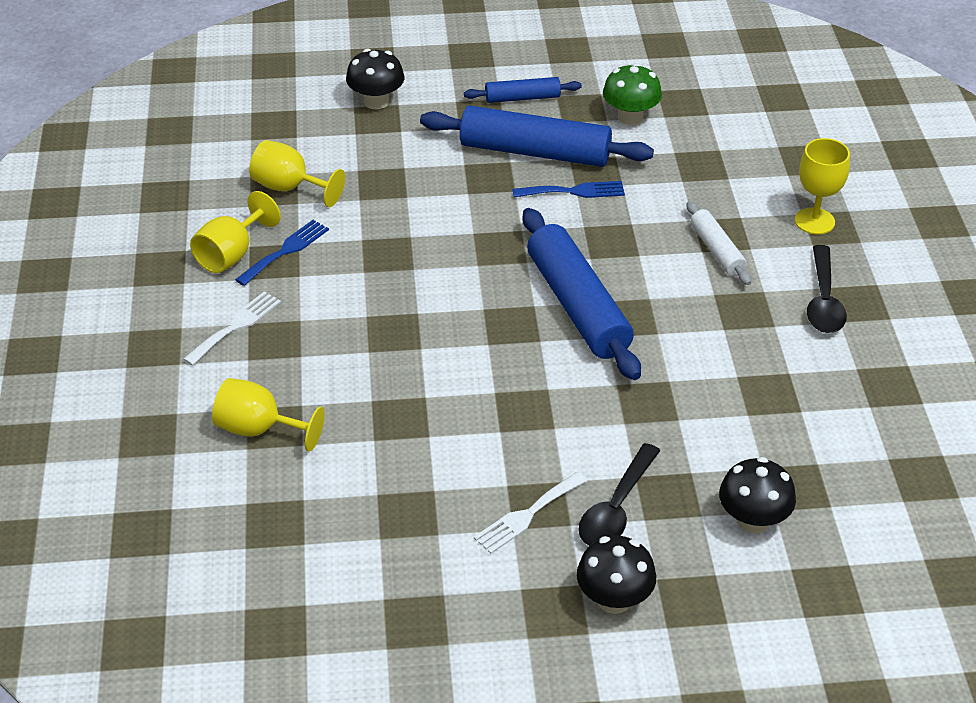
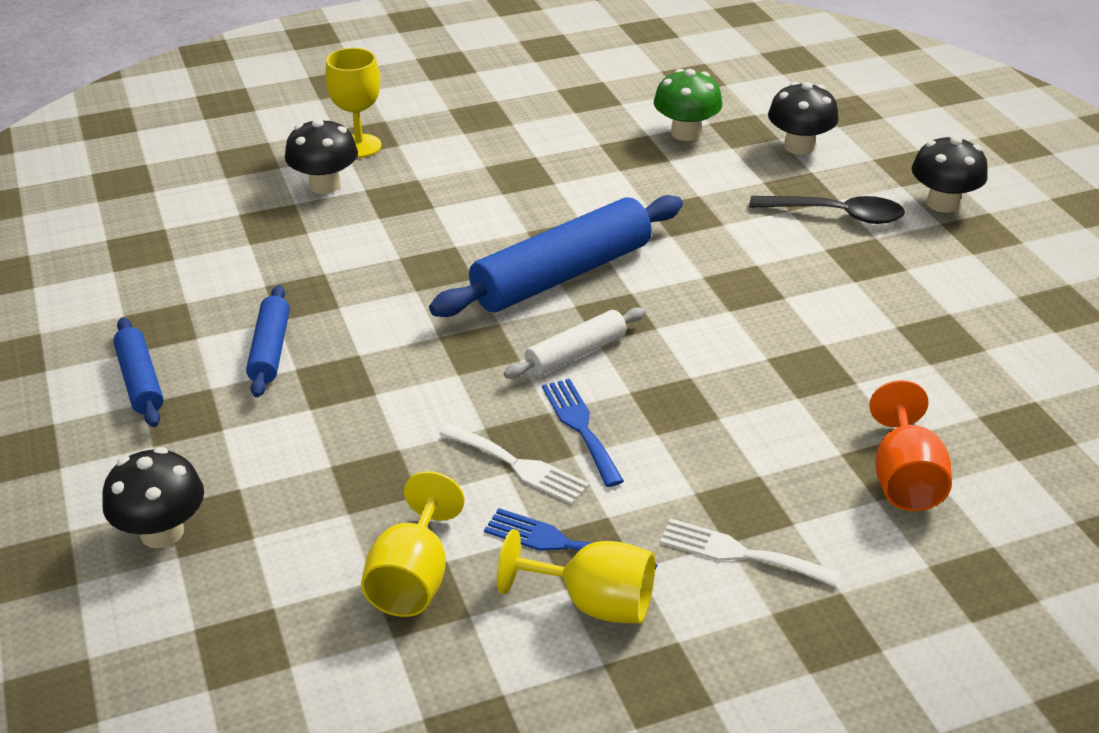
camera: 105 degrees left, 5 degrees down
(259, 429) = (904, 479): yellow goblet -> orange goblet
(527, 515) = (884, 263): white fork -> white fork (518, 466)
(535, 152) = (270, 350): blue rolling pin -> blue rolling pin, size x0.52
(574, 191) = (349, 306): blue fork -> blue fork (581, 427)
(630, 117) = (178, 284): green mushroom -> green mushroom (685, 133)
(716, 250) = (429, 198): white rolling pin -> white rolling pin (576, 354)
(752, 196) = (325, 185): none -> black mushroom
(824, 301) = (486, 133): black spoon -> none

